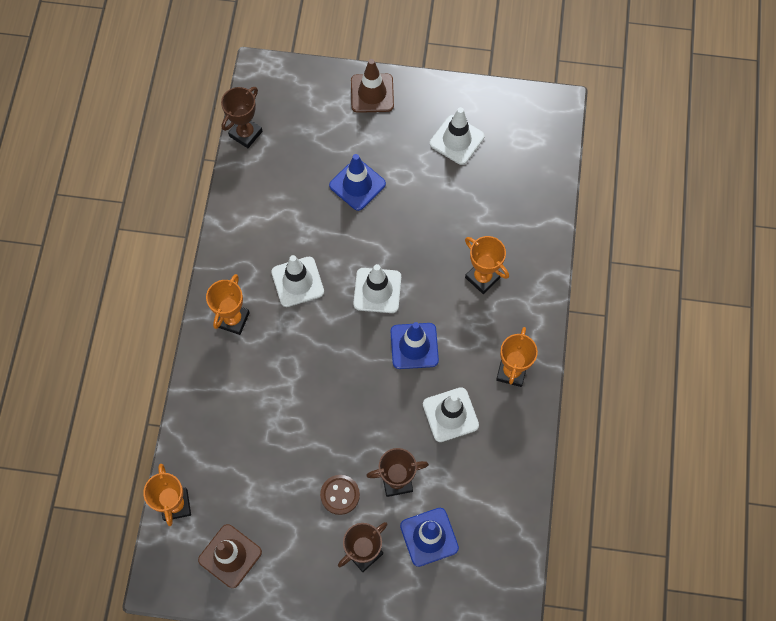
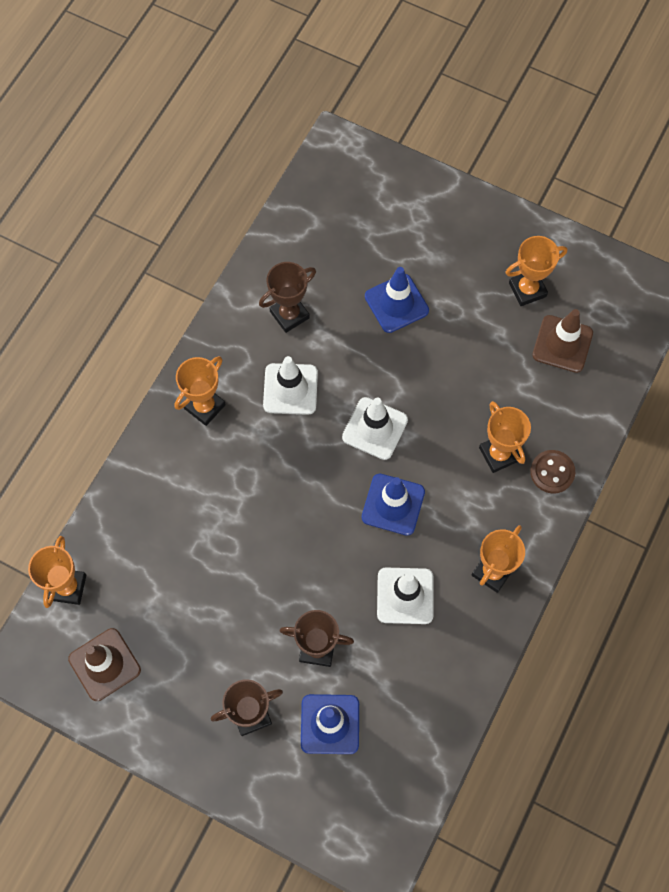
camera: 20 degrees right, 0 degrees up
(245, 134) = (294, 207): brown trophy -> brown trophy (289, 315)
(340, 495) = (248, 641): brown button -> brown button (552, 472)
(372, 93) = (451, 207): brown traffic cone -> brown traffic cone (562, 344)
(457, 140) = (527, 290): white traffic cone -> orange trophy

